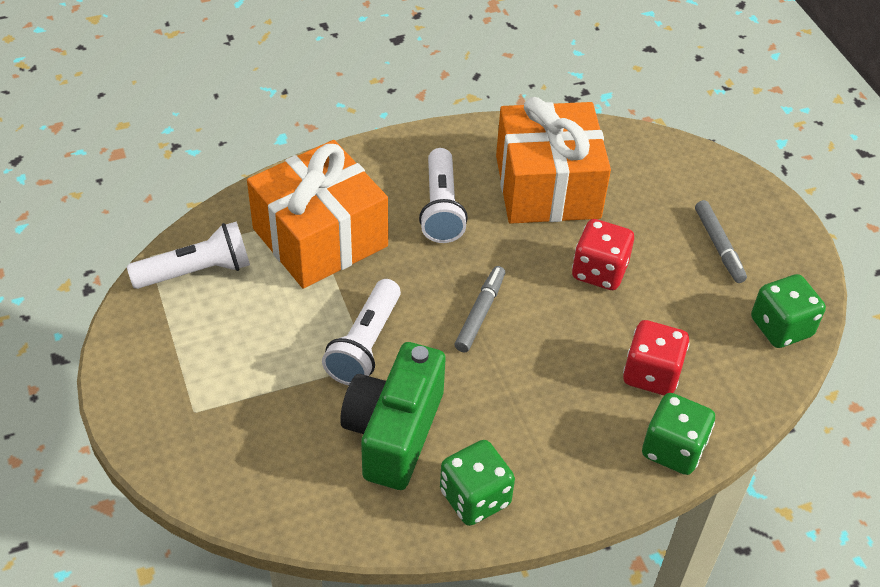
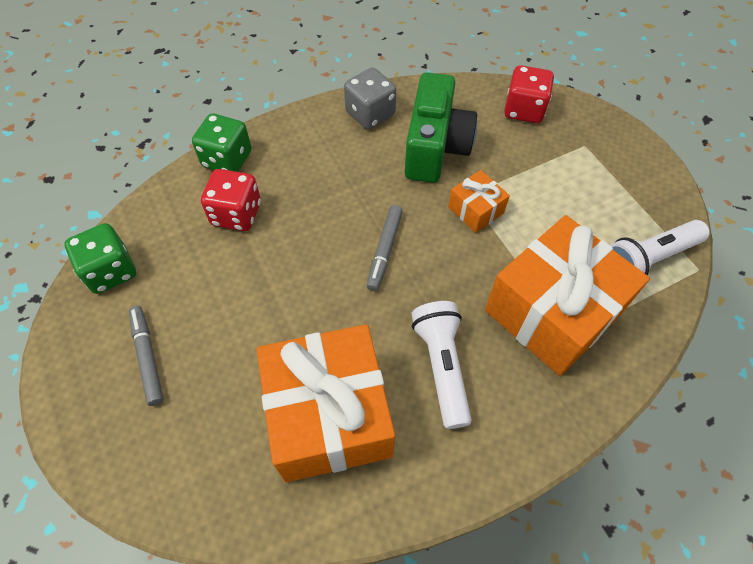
camera: 175 degrees right, 10 degrees up
(365, 345) = (476, 210): white flashlight -> orange gift
(475, 498) = (370, 114): green dice -> grey dice
(599, 271) = (275, 309): red dice -> red dice (524, 110)

